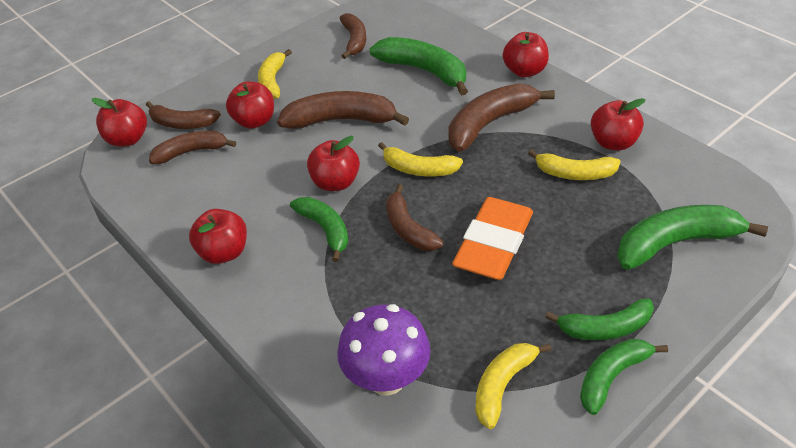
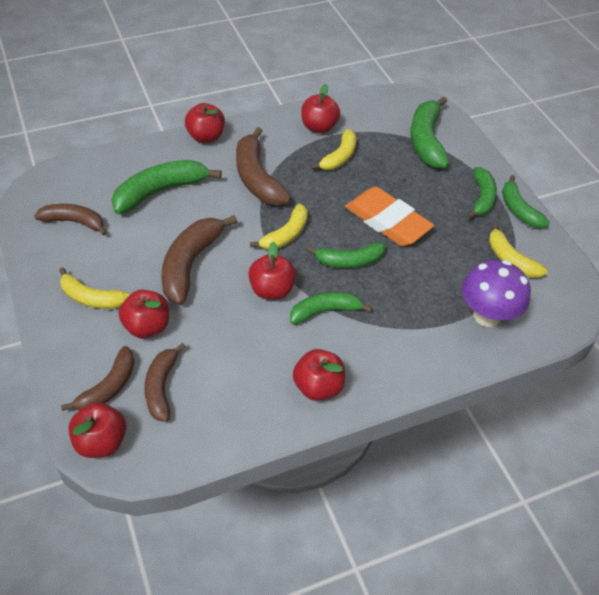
camera: 75 degrees left, 5 degrees up
(408, 228) = (349, 261): brown banana -> green banana

